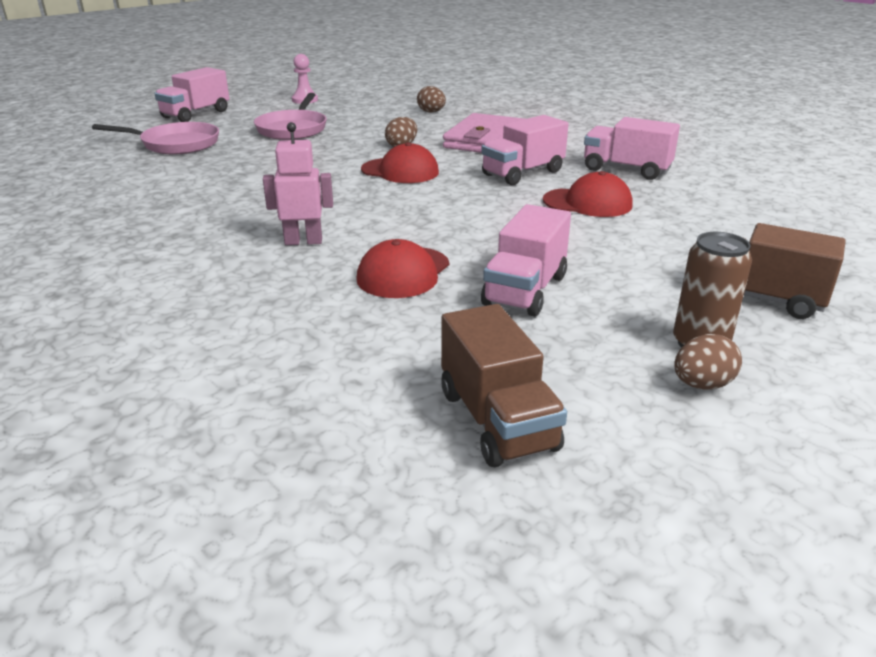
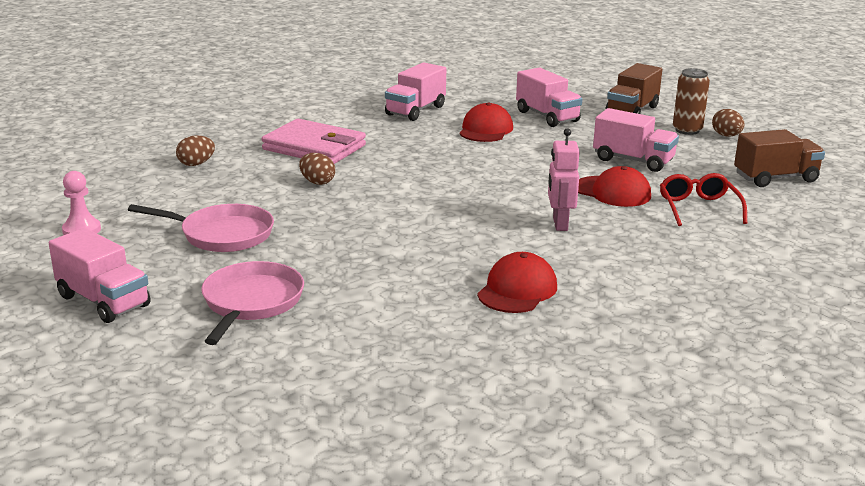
camera: 85 degrees left, 5 degrees down
(353, 331) = (698, 208): none -> red glasses
(400, 171) = (395, 185): red cap -> red cap (517, 290)
(523, 173) = (414, 142): pink truck -> pink truck (547, 116)

